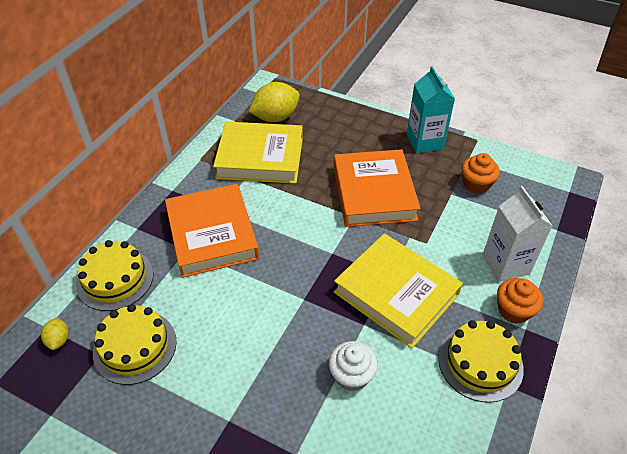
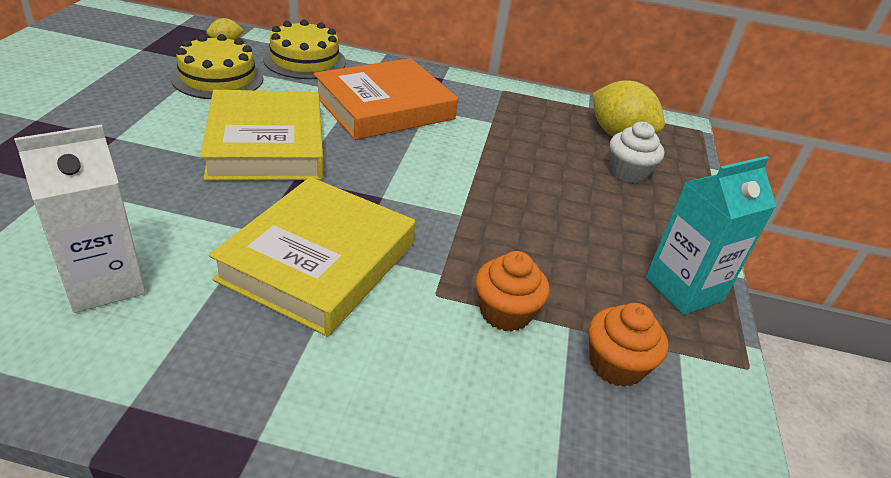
camera: 70 degrees right, 10 degrees down
(260, 157) = (532, 129): yellow book -> yellow book (266, 144)
(351, 375) = (168, 223): white cupcake -> white cupcake (628, 172)
(374, 193) = (521, 232): orange book -> none
(480, 363) = (181, 365): yellow cake -> none
(505, 265) = (416, 409): white carton -> white carton (104, 282)
(514, 310) = (302, 420): orange cupcake -> orange cupcake (505, 312)

